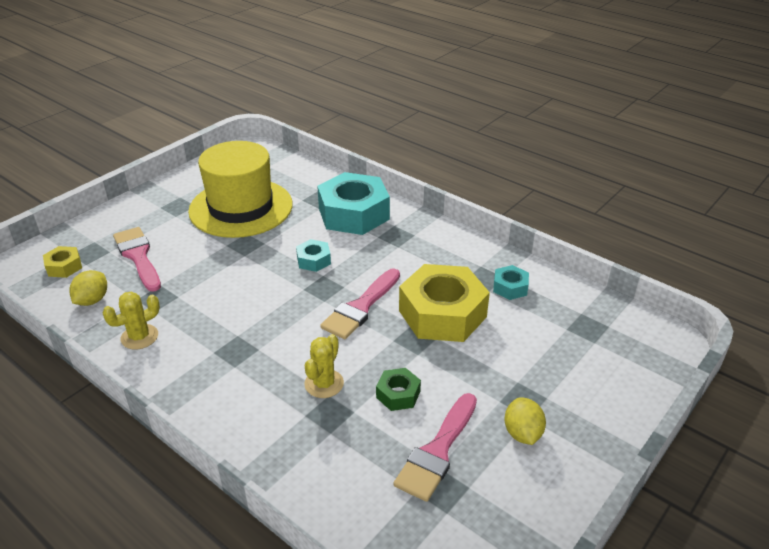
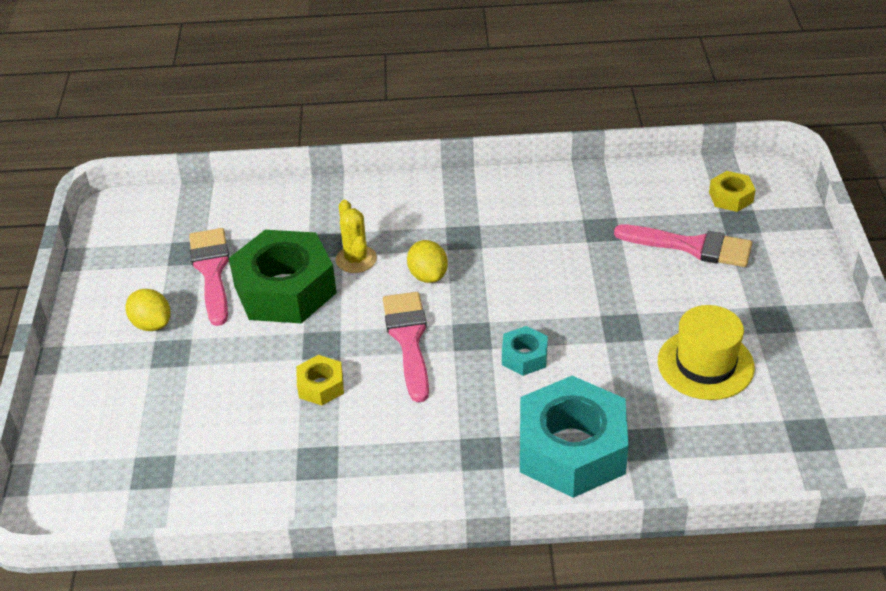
camera: 140 degrees right, 5 degrees up
(92, 300) = (648, 193): yellow lemon -> yellow lemon (428, 275)
(139, 337) = (556, 196): yellow cactus -> none
(241, 208) = (705, 364): yellow hat -> yellow hat, size x0.60
(398, 394) = (285, 289): green nut -> green nut, size x2.20
(442, 313) = (321, 386): yellow nut -> yellow nut, size x0.46
(510, 287) = (277, 468): turquoise nut -> none

